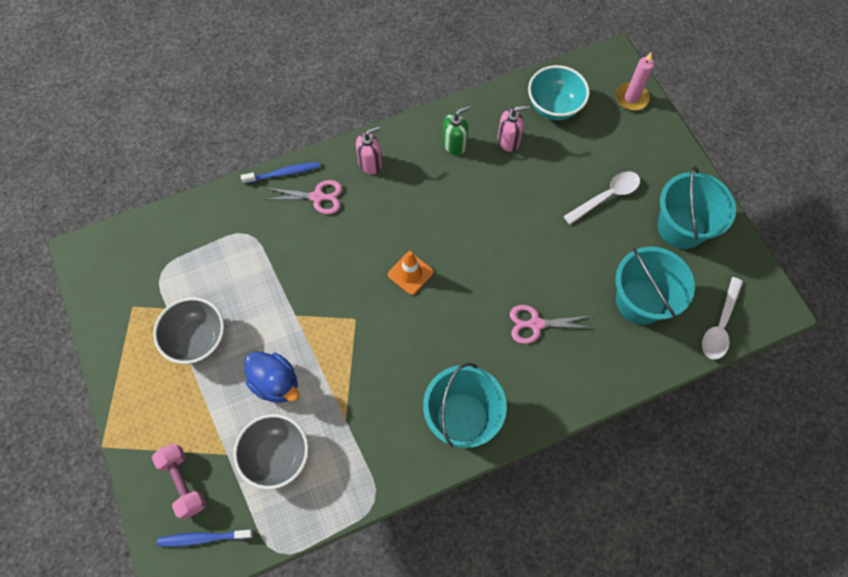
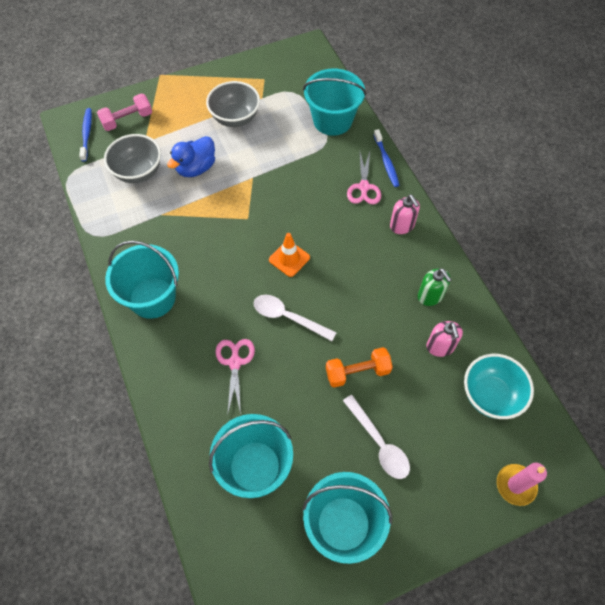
camera: 90 degrees right, 5 degrees down
(215, 227) = (332, 120): none -> turquoise bucket
(538, 211) = (357, 372): none -> orange dumbbell
(719, 325) = (223, 552): white spoon -> white spoon (288, 317)

